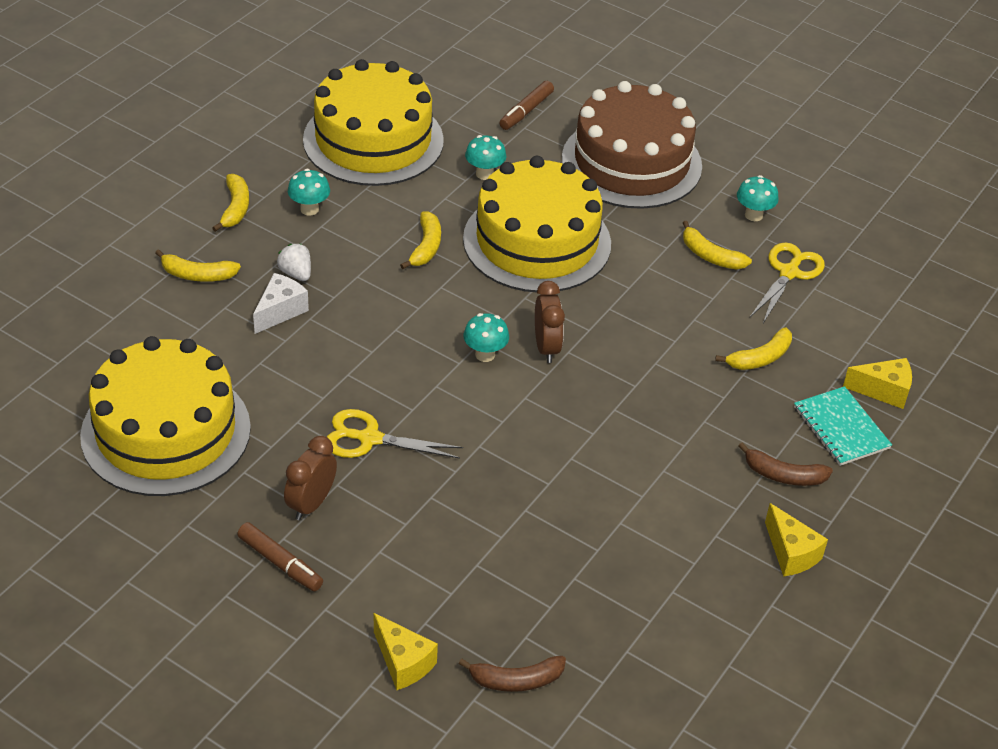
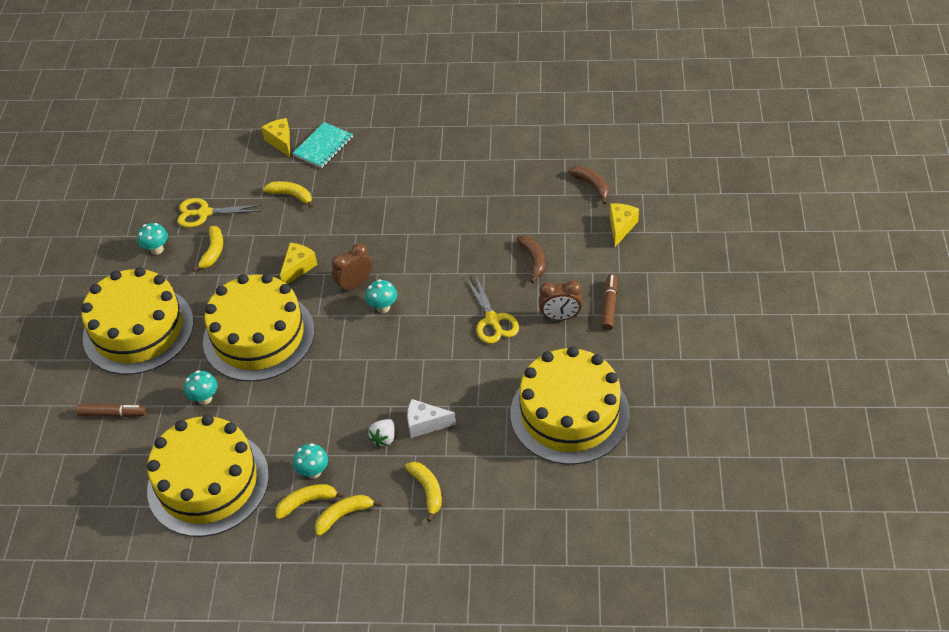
camera: 115 degrees left, 5 degrees up
(426, 247) = (306, 387): yellow banana -> yellow banana (307, 502)
(631, 162) = (138, 330): brown cake -> yellow cake
(783, 475) = (376, 153): brown banana -> brown banana (533, 260)
(791, 553) = (428, 131): yellow cheese -> yellow cheese (298, 268)

